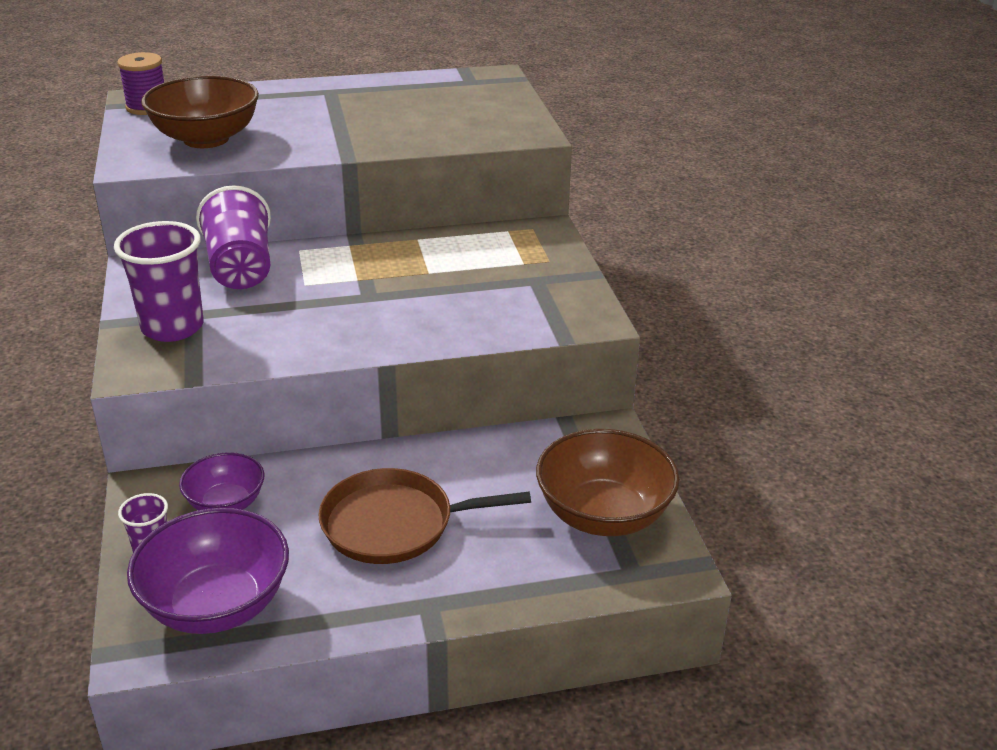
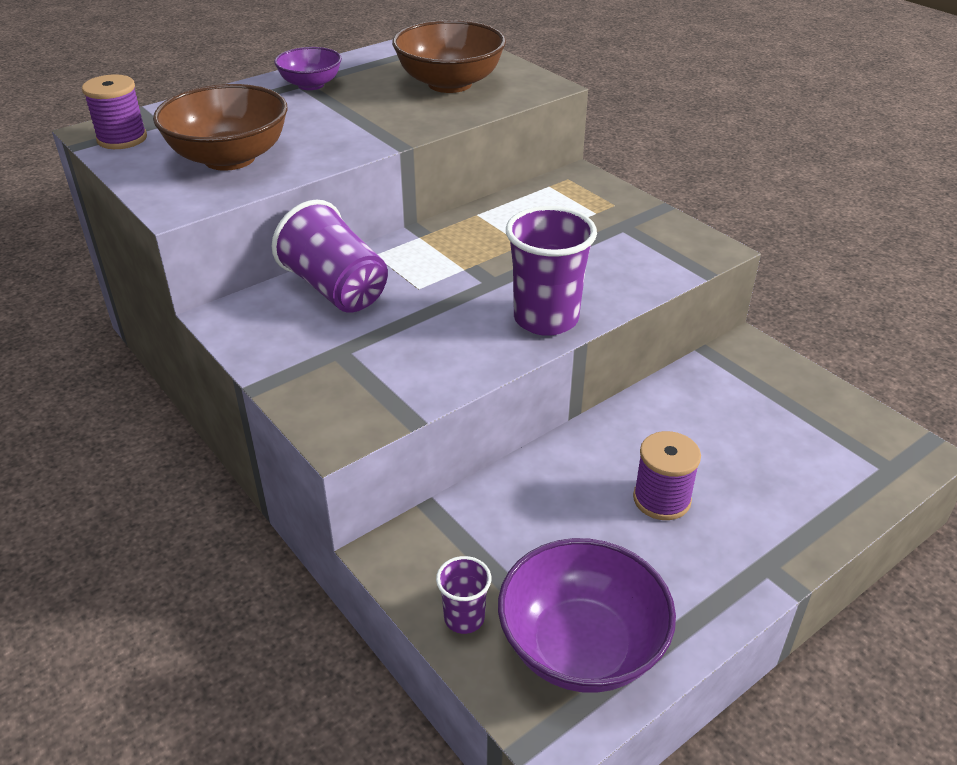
camera: 25 degrees left, 5 degrees up
(172, 327) = (331, 371): purple cup -> purple cup (546, 319)
(226, 503) = (488, 538): purple bowl -> purple bowl (311, 85)
(394, 524) = (661, 499): brown pan -> purple spool
(603, 515) = (819, 425): brown bowl -> brown bowl (449, 84)

